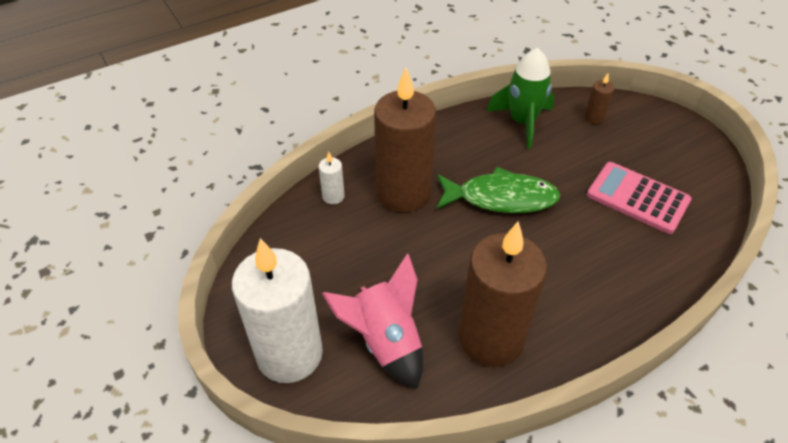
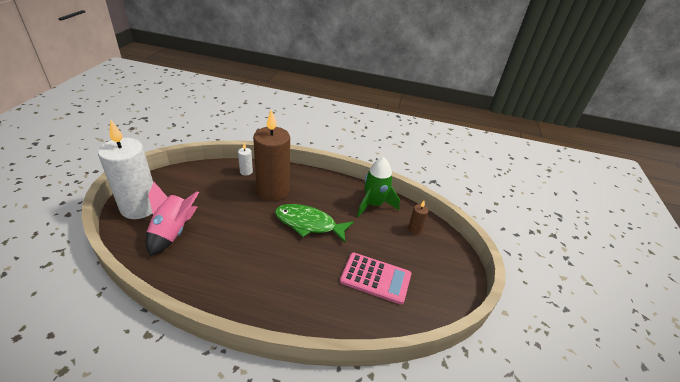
camera: 40 degrees right, 10 degrees down
(491, 339) = (207, 268): brown candle -> none
(501, 198) = (308, 224): green fish -> green fish turned 150 degrees clockwise
(638, 198) = (375, 278): pink calculator -> pink calculator turned 120 degrees clockwise

